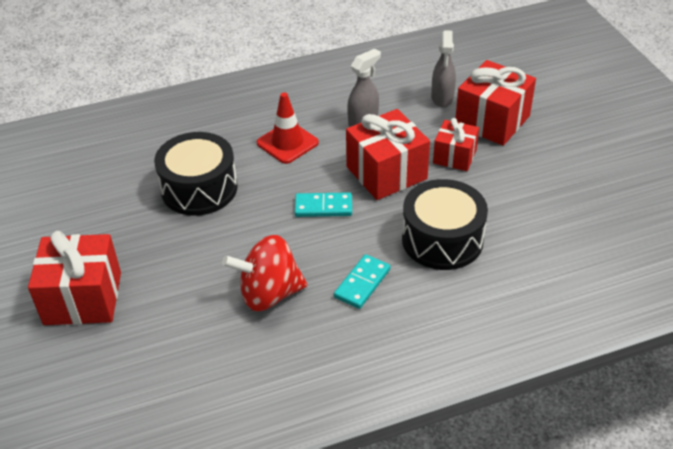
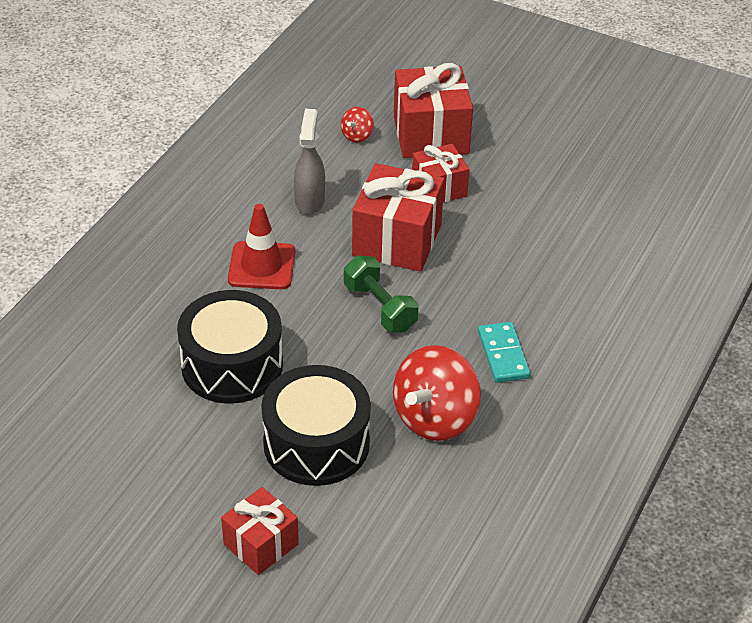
camera: 45 degrees left, 0 degrees up
(83, 298) = (261, 544): red gift -> red gift, size x0.61
(323, 207) = (380, 308): turquoise domino -> green dumbbell
(442, 98) = (357, 136): grey spray bottle -> red spinning top
(442, 239) = (521, 272): black drum -> black drum (316, 443)

